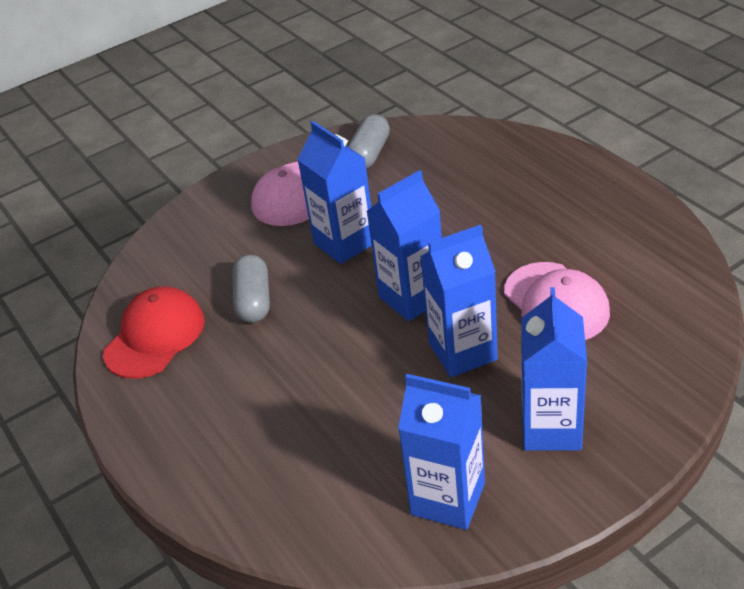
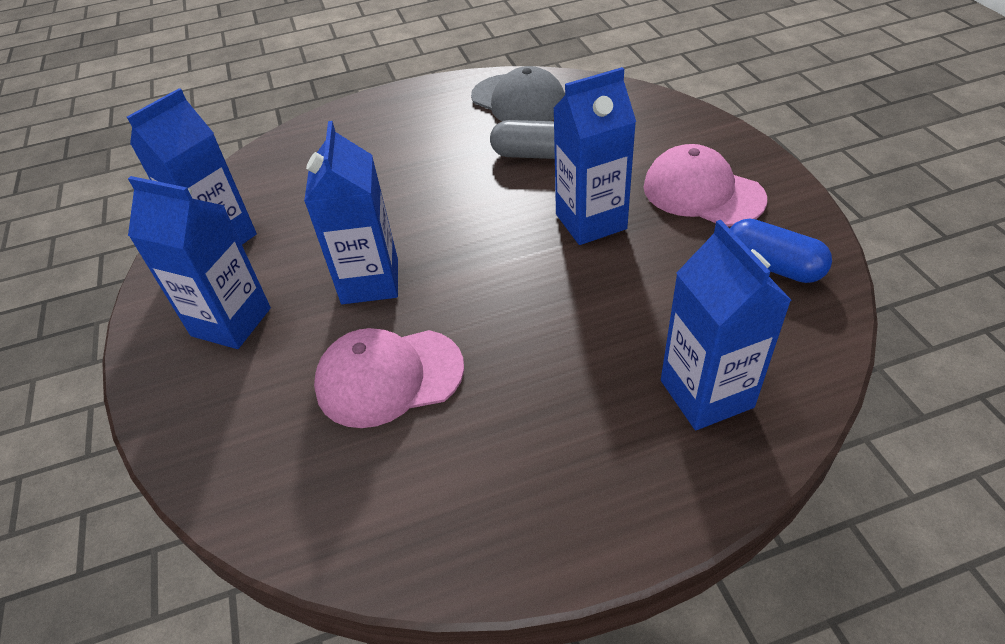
camera: 105 degrees right, 5 degrees up
(155, 336) = (518, 100): red cap -> grey cap
(369, 154) = (772, 266): grey capsule -> blue capsule
(412, 298) = (472, 259): blue carton -> blue carton (706, 394)

